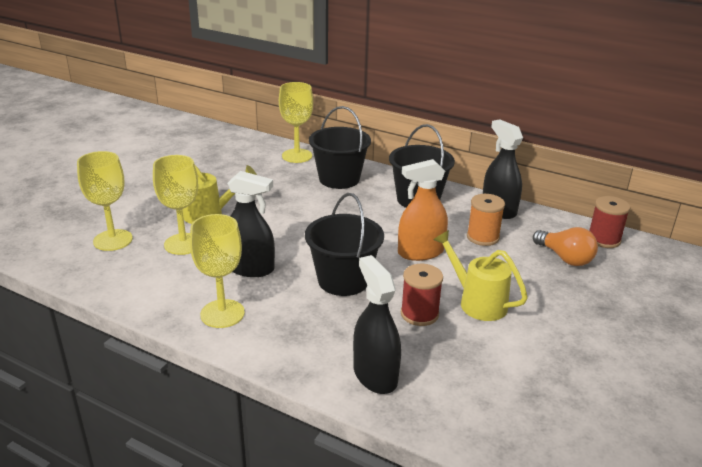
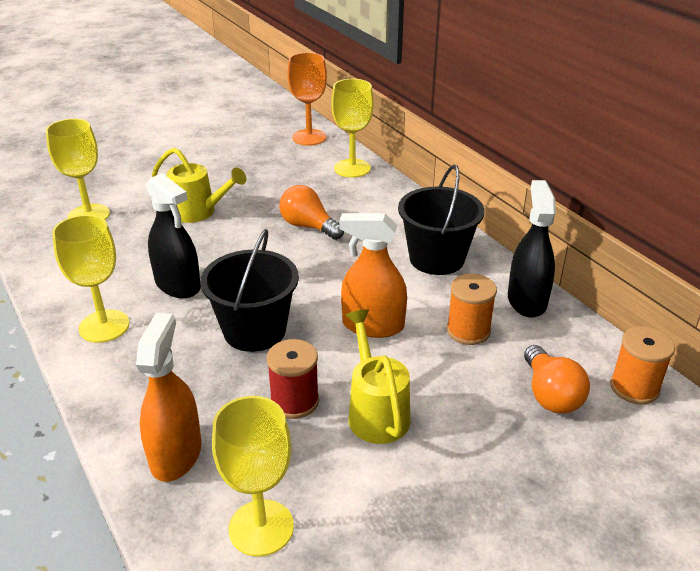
camera: 30 degrees right, 5 degrees up
(183, 244) = (144, 238): yellow goblet -> yellow goblet (261, 527)
(240, 141) = (309, 137): none -> orange goblet
(307, 202) = (308, 226): none -> orange light bulb
(339, 179) = (370, 208): black bucket -> none
(375, 375) = (176, 454): black spray bottle -> orange spray bottle
(603, 239) = (634, 387): red spool -> orange spool

